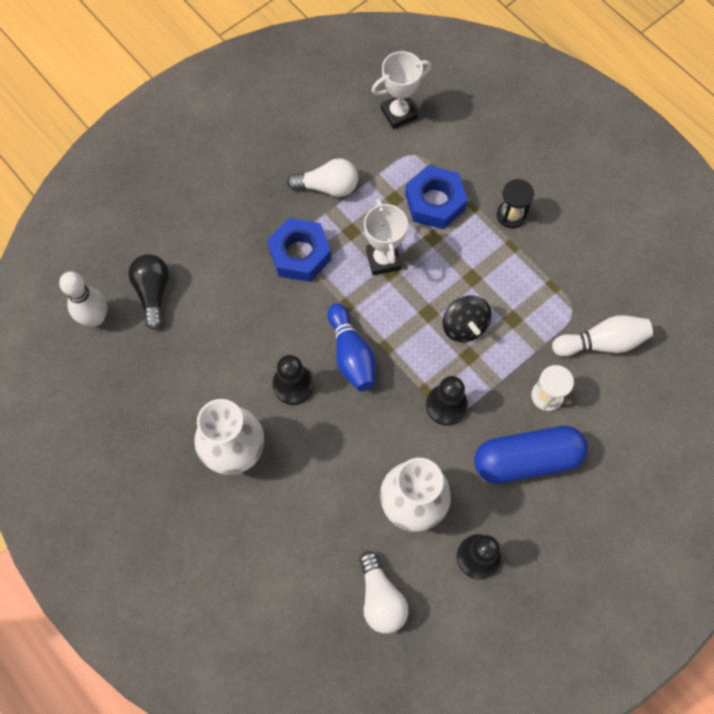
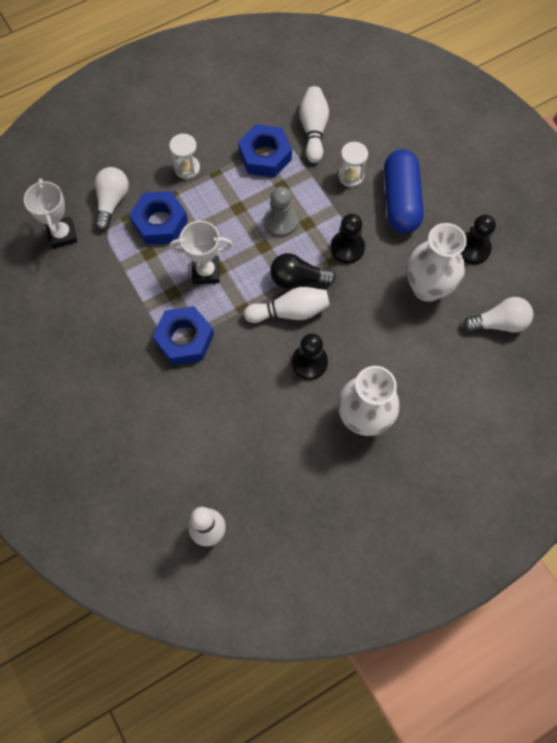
camera: 80 degrees left, 0 degrees up
(153, 293) = (195, 474): black light bulb -> black light bulb (298, 279)
(327, 187) = (122, 305): white light bulb -> white light bulb (112, 202)
(351, 355) = (290, 312): blue bowling pin -> white bowling pin
(464, 326) = (280, 222): black spinning top -> grey pawn
(511, 215) = (187, 168): black hourglass -> white hourglass
(550, 294) = (265, 156): none -> blue nut

